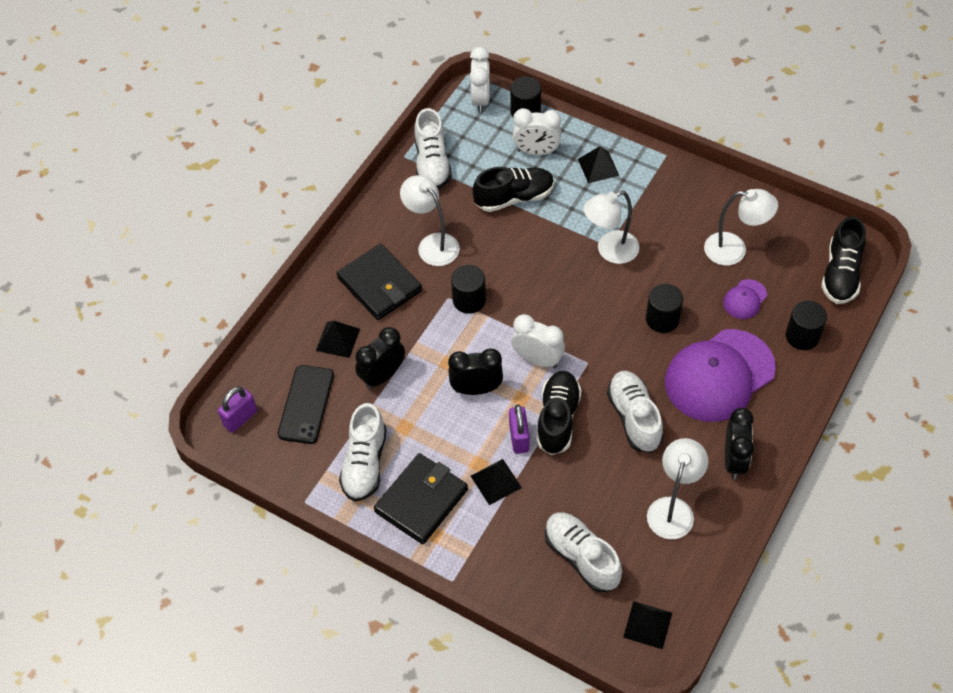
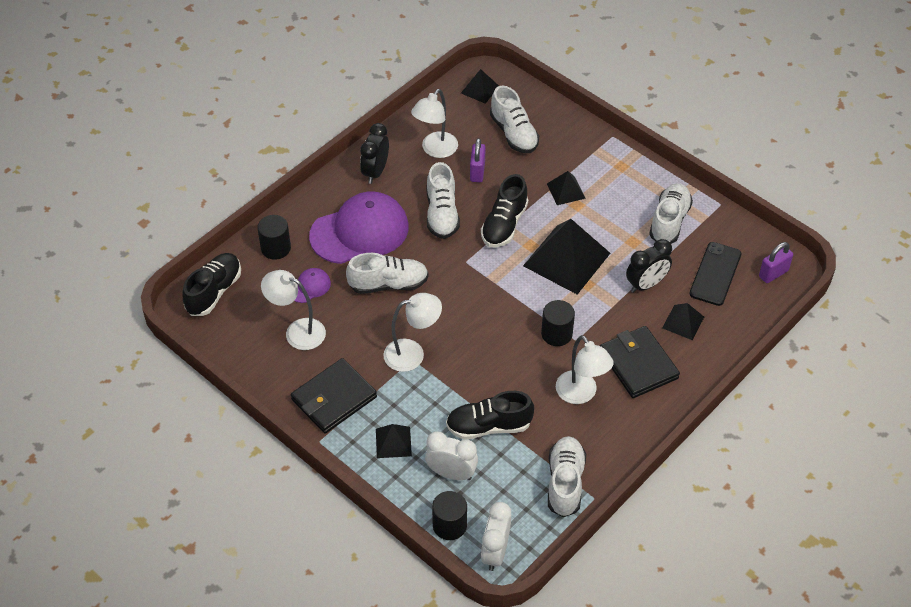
camera: 170 degrees left, 5 degrees down
(421, 501) = (627, 188): black wallet -> black wallet (334, 398)
(476, 389) = (566, 259): black clock -> black pyramid
(519, 438) = (540, 217): purple padlock -> purple padlock (477, 172)
(537, 359) = (508, 272): white clock -> none
(662, 319) = (388, 284): black cylinder -> white shoe

